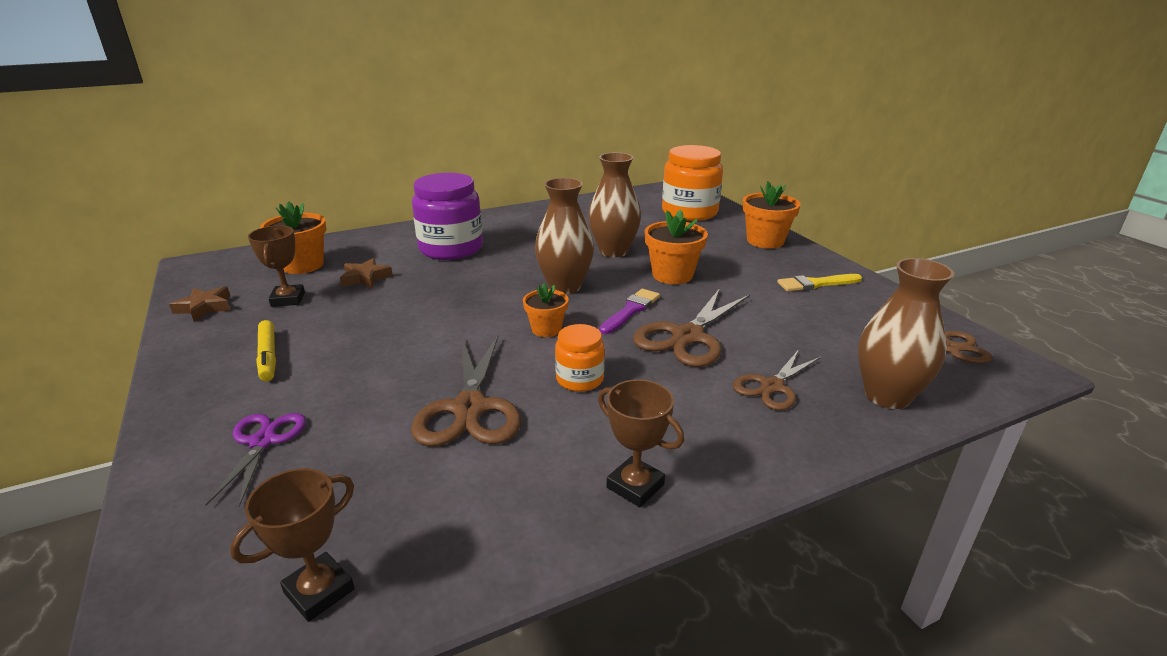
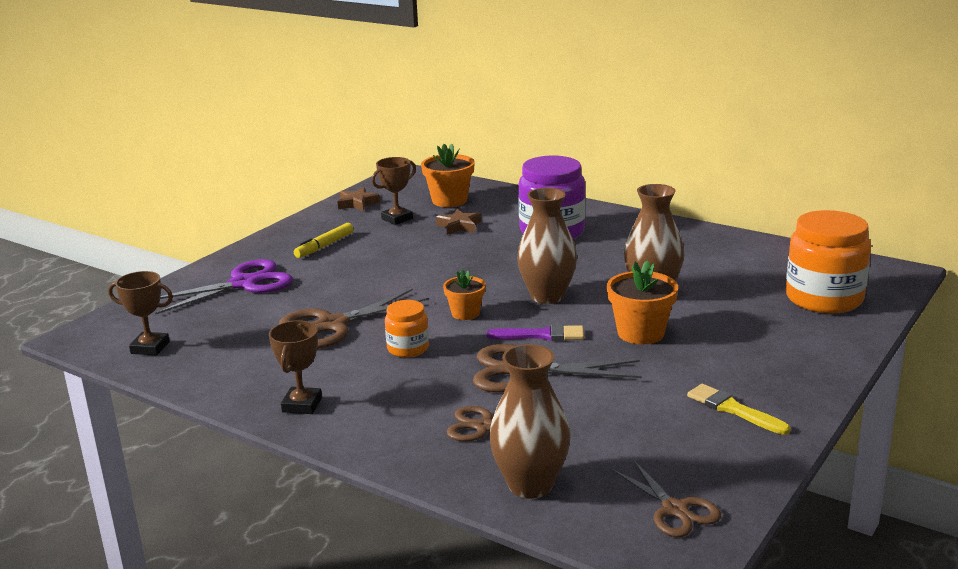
camera: 60 degrees right, 5 degrees down
(263, 441) = (244, 284): purple scissors -> purple scissors, size x1.59
(765, 241) = (810, 358): orange flower pot -> none

